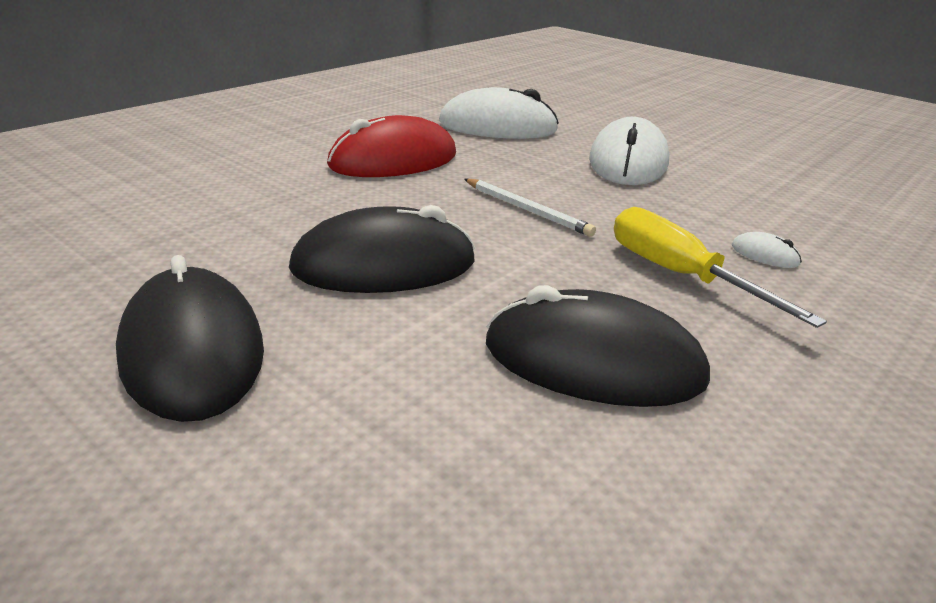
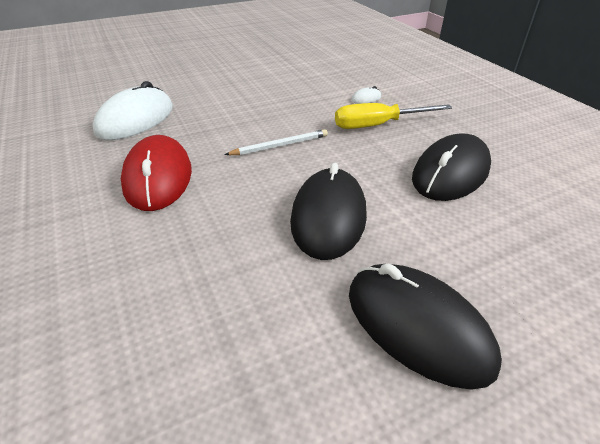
camera: 65 degrees left, 10 degrees up
(193, 351) = (417, 326): black mouse -> black mouse turned 45 degrees clockwise
(628, 162) = (236, 95): white mouse -> none

